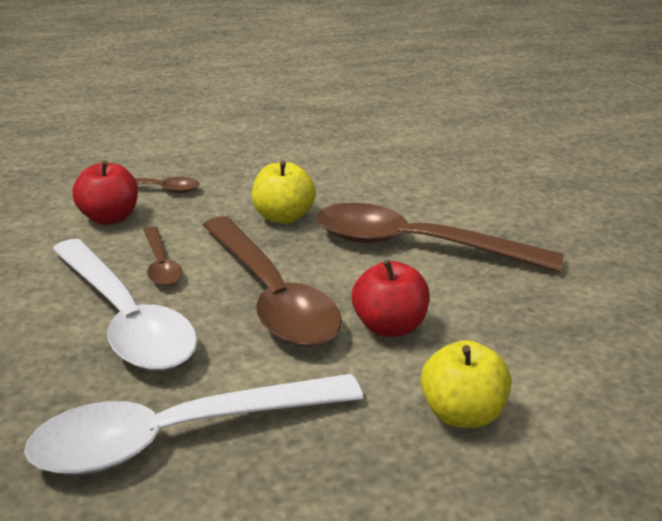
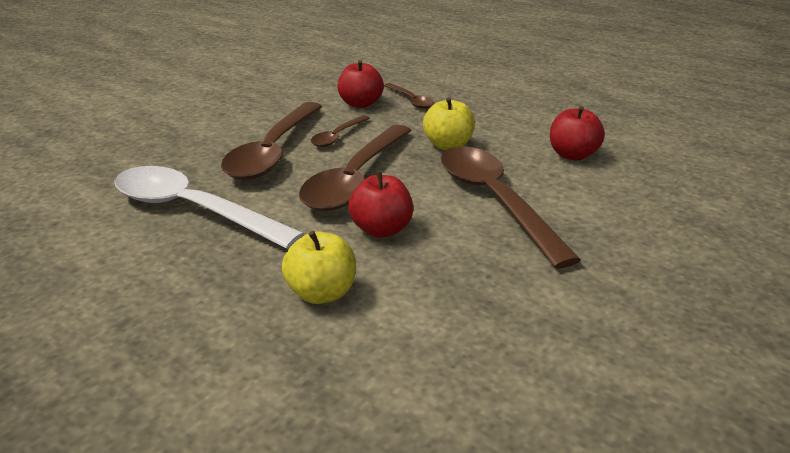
camera: 50 degrees right, 0 degrees up
(126, 320) = (273, 152): white spoon -> brown spoon
(392, 174) = (572, 155): none -> red apple

